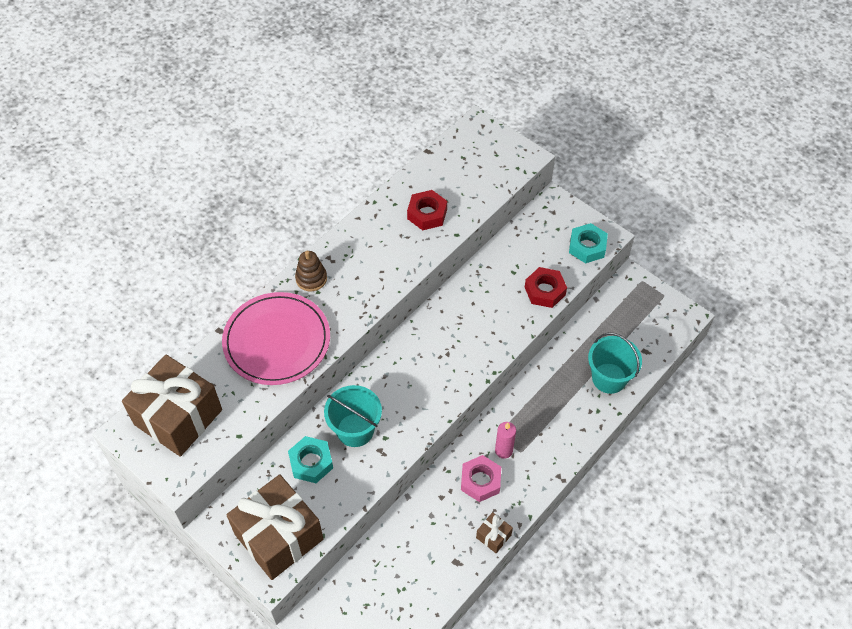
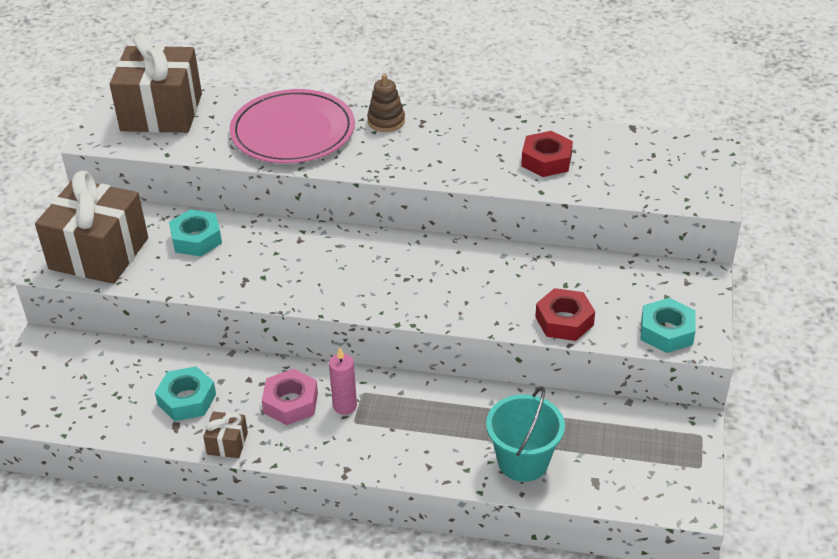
camera: 60 degrees right, 15 degrees down
(355, 430) = (256, 252): turquoise bucket -> none
(436, 544) = (187, 399): none -> turquoise nut

